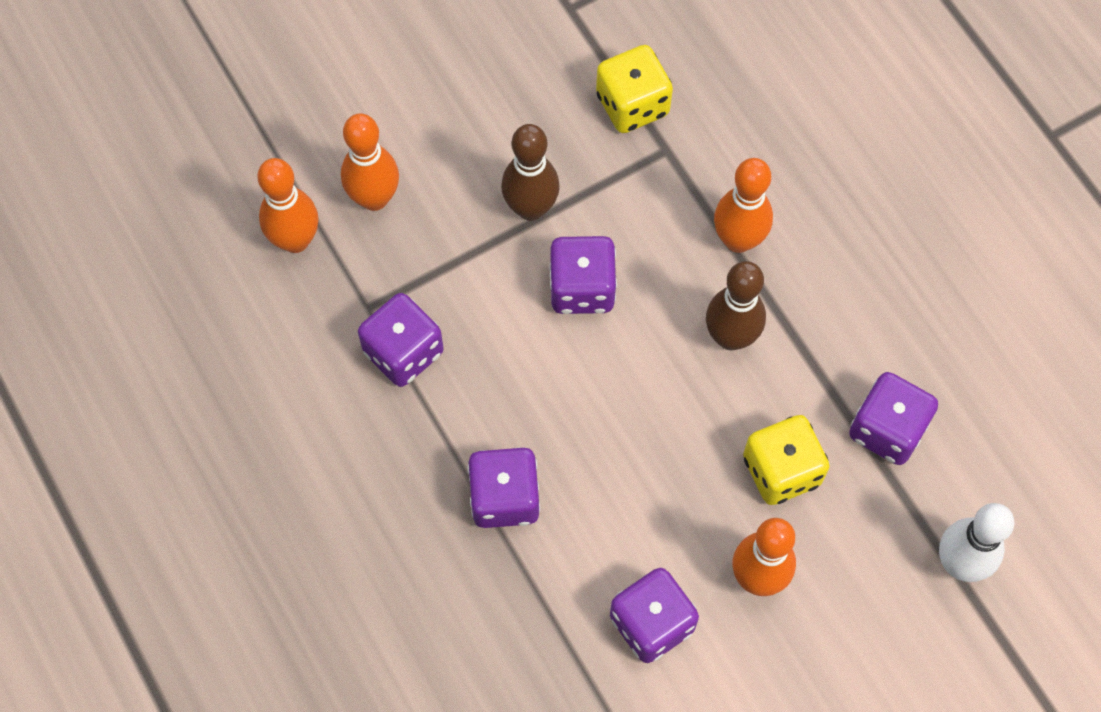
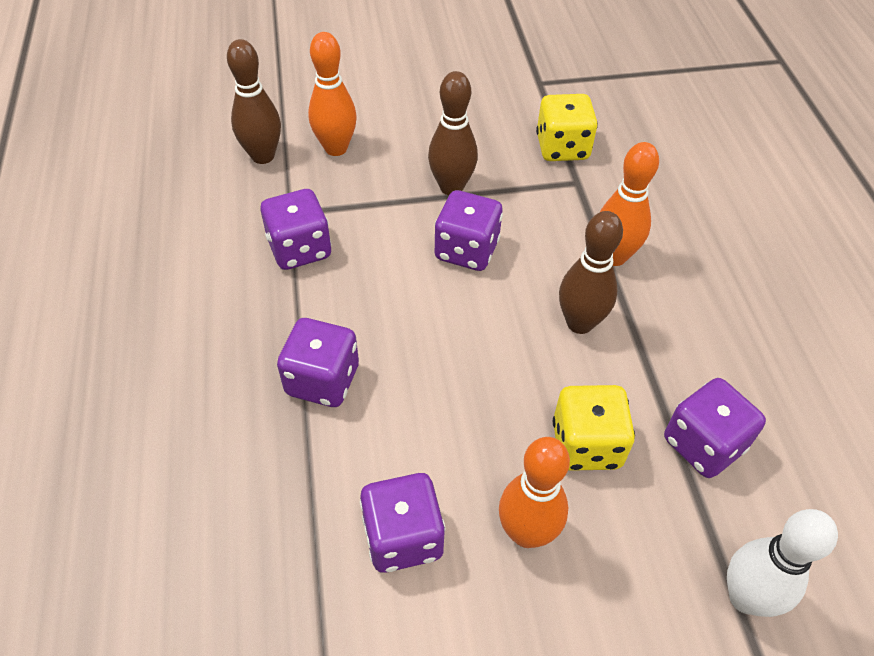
camera: 20 degrees right, 15 degrees down
(295, 240) = (263, 156): orange bowling pin -> brown bowling pin

